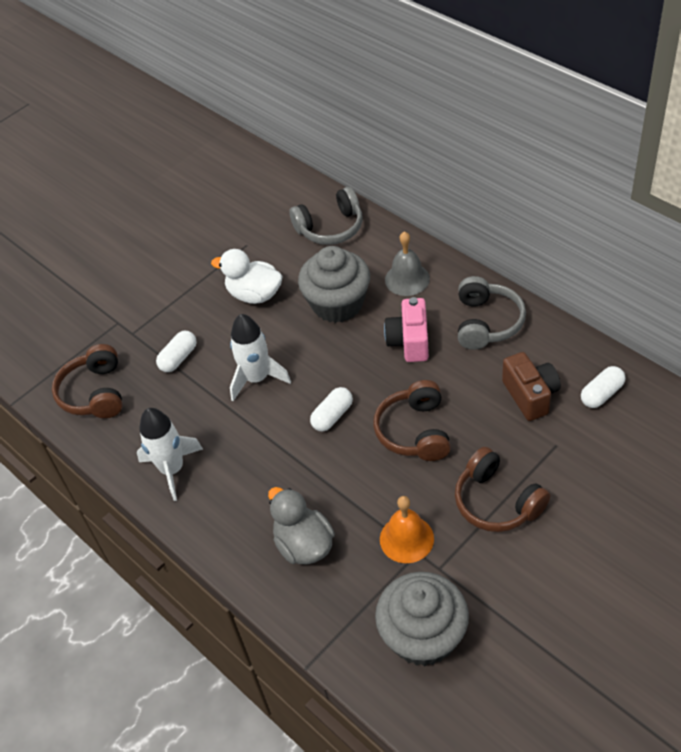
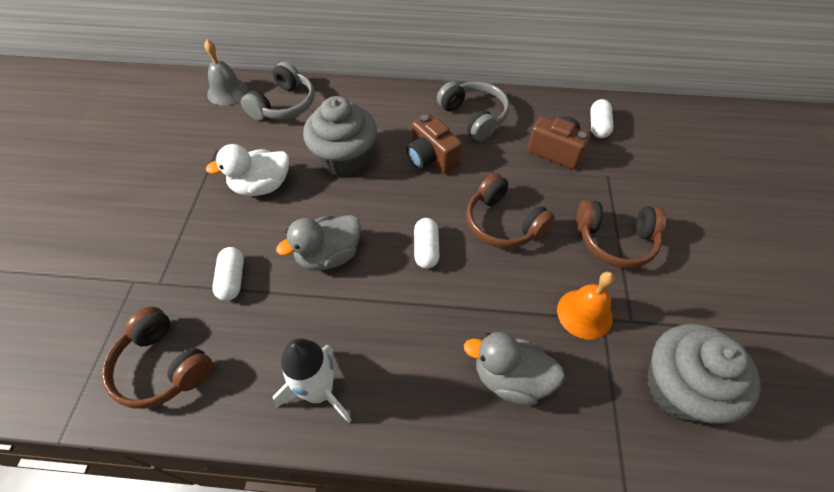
camera: 45 degrees left, 5 degrees up
(257, 378) = (328, 255): white rocket -> grey duck
(407, 279) = (384, 114): grey bell -> grey bell (227, 92)
(409, 342) = (431, 158): pink camera -> brown camera

